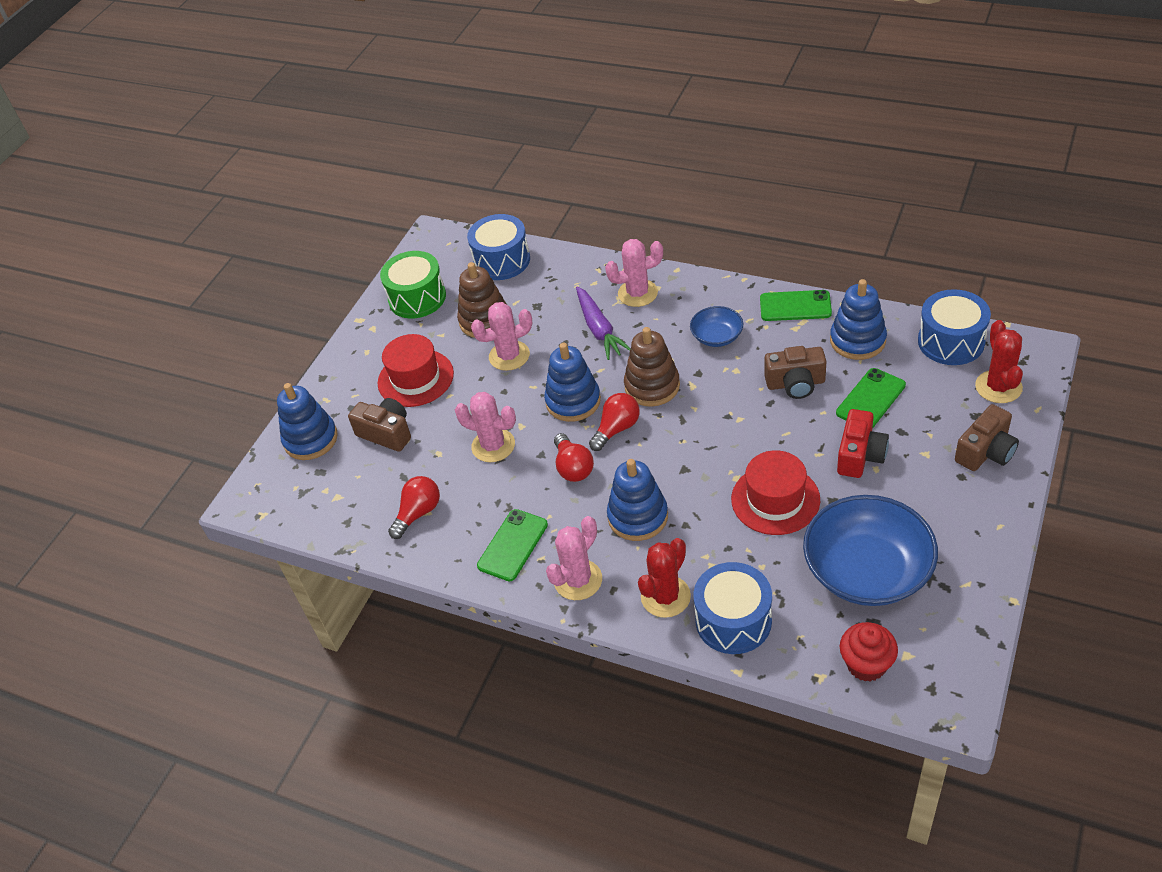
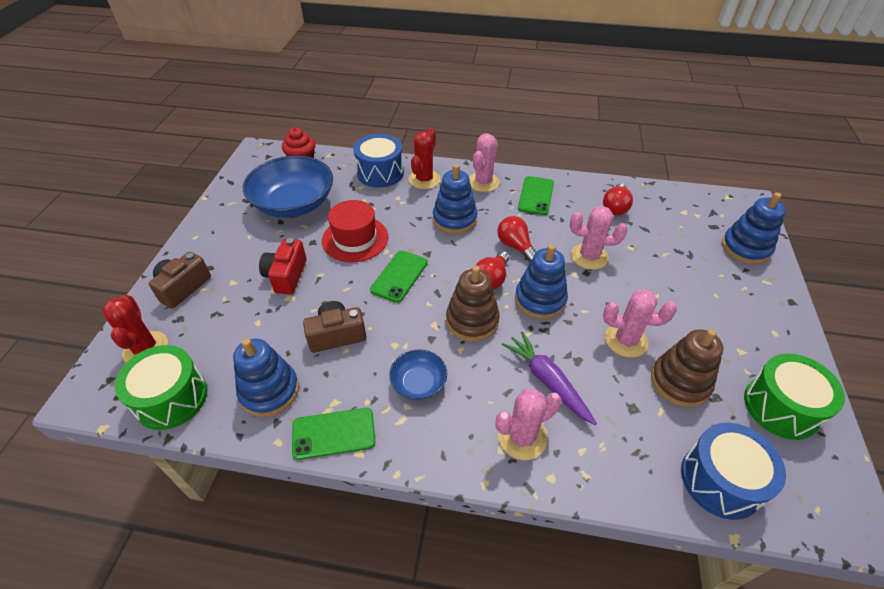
camera: 160 degrees right, 0 degrees up
(386, 433) = (686, 258): brown camera -> none
(415, 378) = (701, 308): red hat -> none
(509, 356) = (626, 340): pink cactus -> pink cactus turned 45 degrees clockwise
(871, 399) = (268, 325): green phone -> green phone (399, 276)
(951, 341) = (171, 398): blue drum -> green drum

